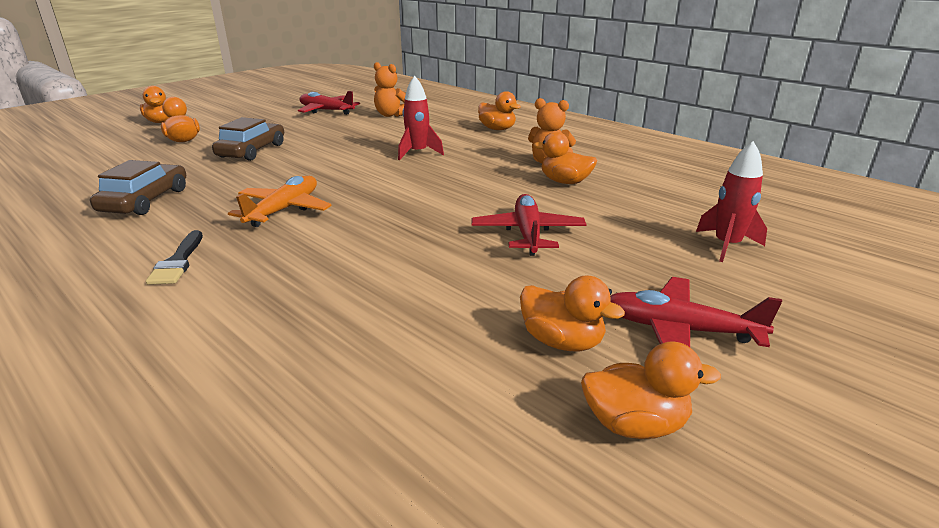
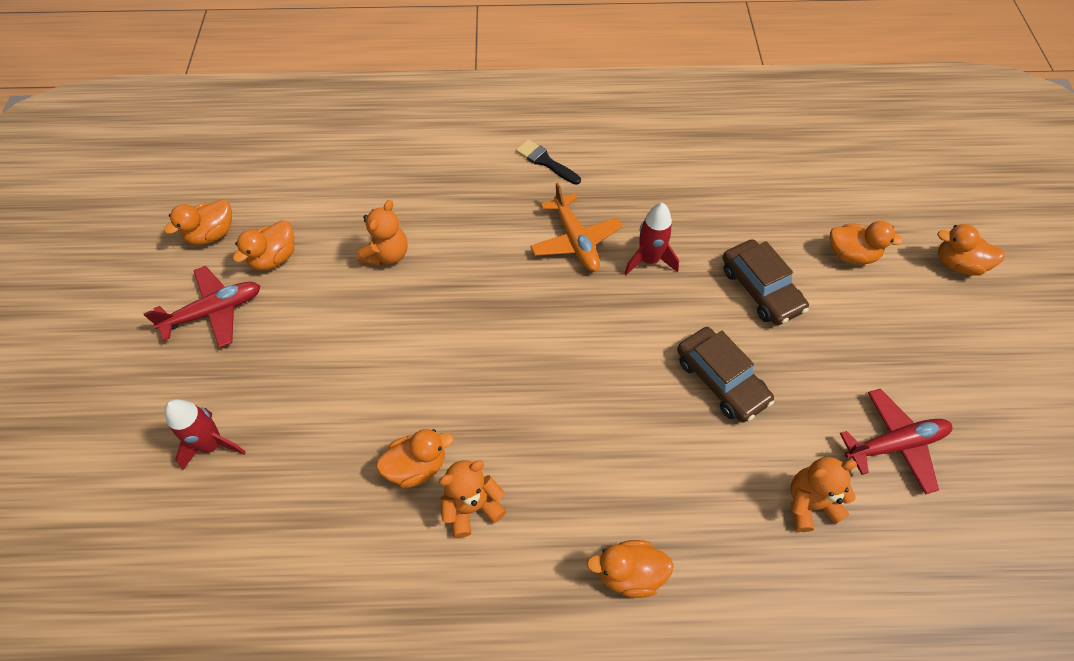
camera: 135 degrees right, 30 degrees up
(145, 200) = (679, 179): brown car -> brown car (721, 380)
(418, 153) = (620, 415): red rocket -> red rocket (649, 260)
(435, 278) = (387, 254): none -> orange teddy bear
(528, 233) = (374, 346): red plane -> none
(562, 341) = (274, 258): orange duck -> orange duck turned 45 degrees counterclockwise

